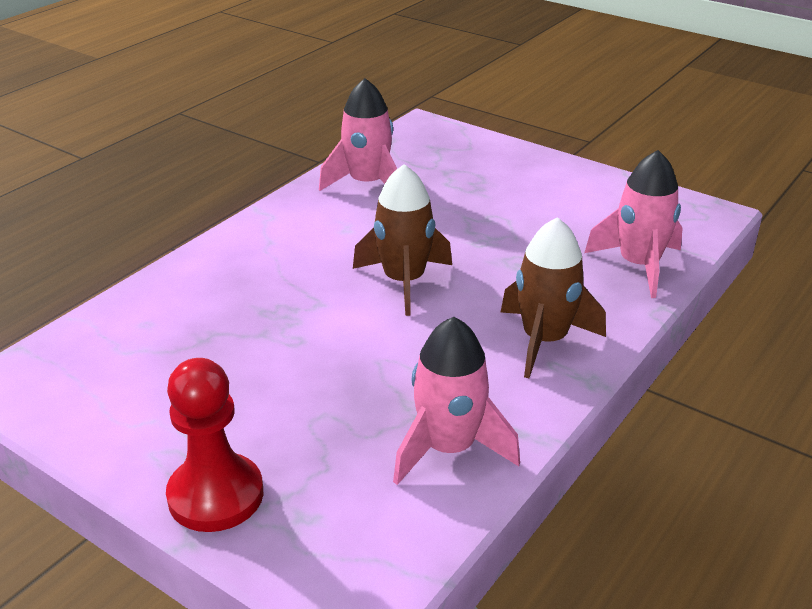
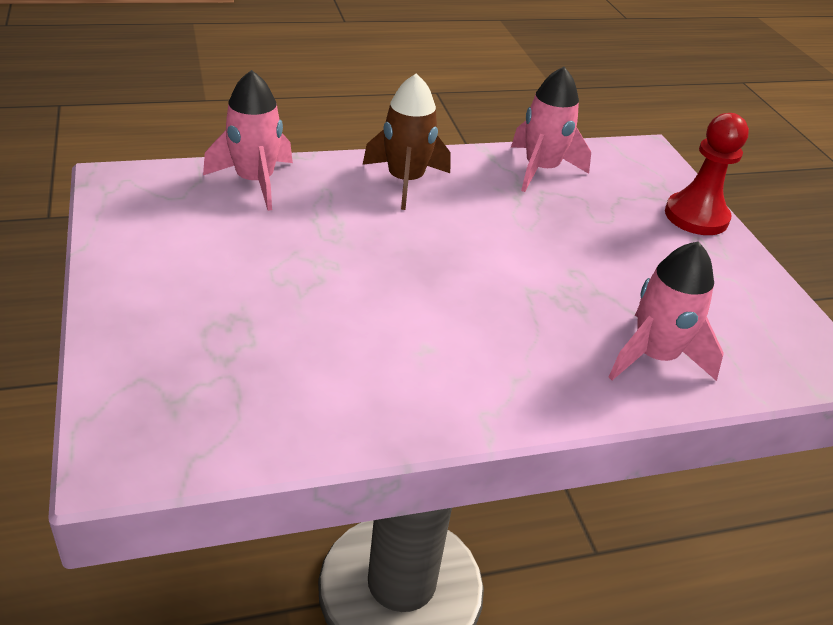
camera: 145 degrees left, 5 degrees up
(367, 184) = (331, 396): pink rocket -> pink rocket (654, 356)
(403, 281) = (442, 268): brown rocket -> none

